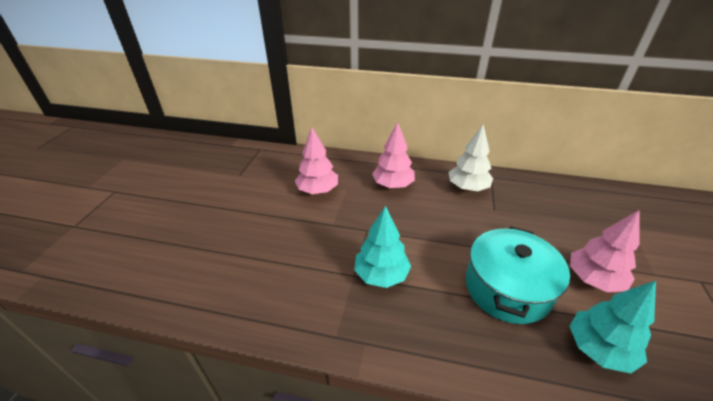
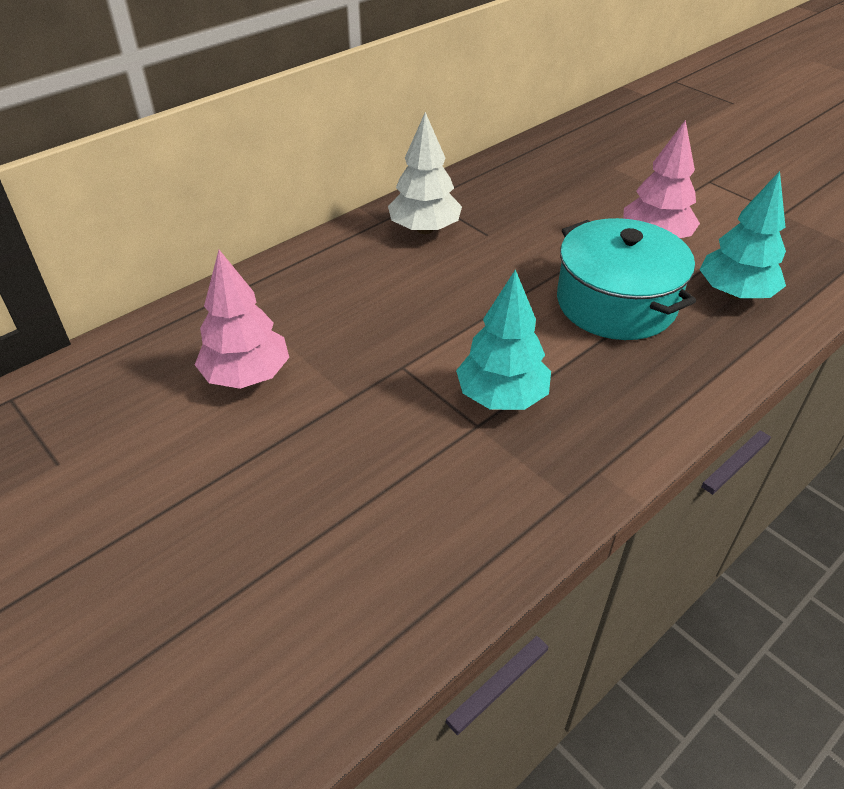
camera: 55 degrees left, 5 degrees up
(393, 185) = (336, 290): pink tree -> none

